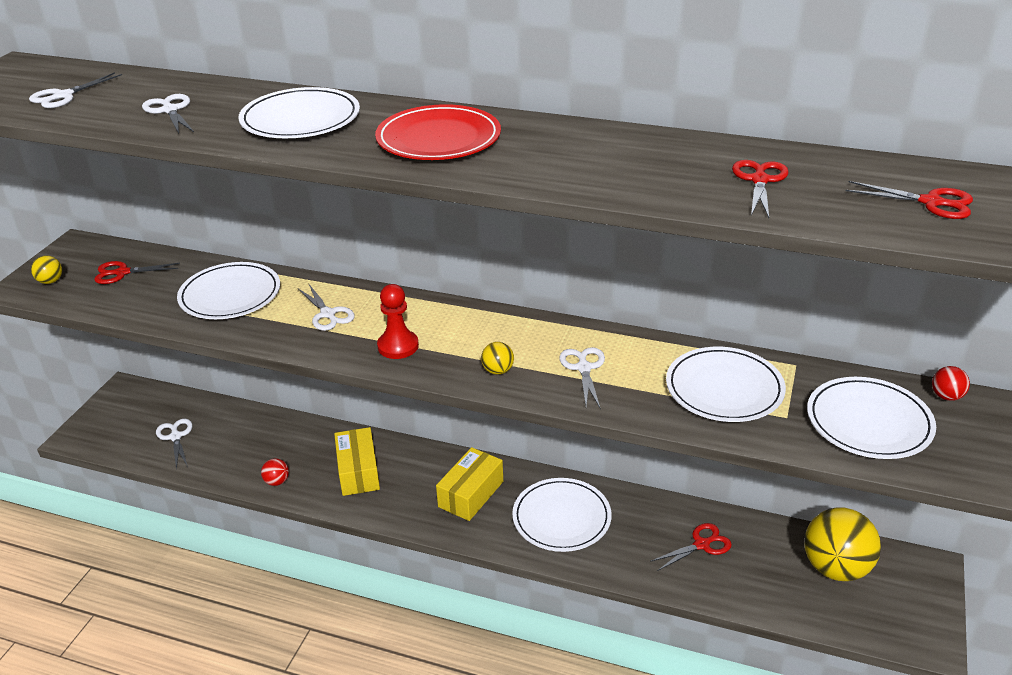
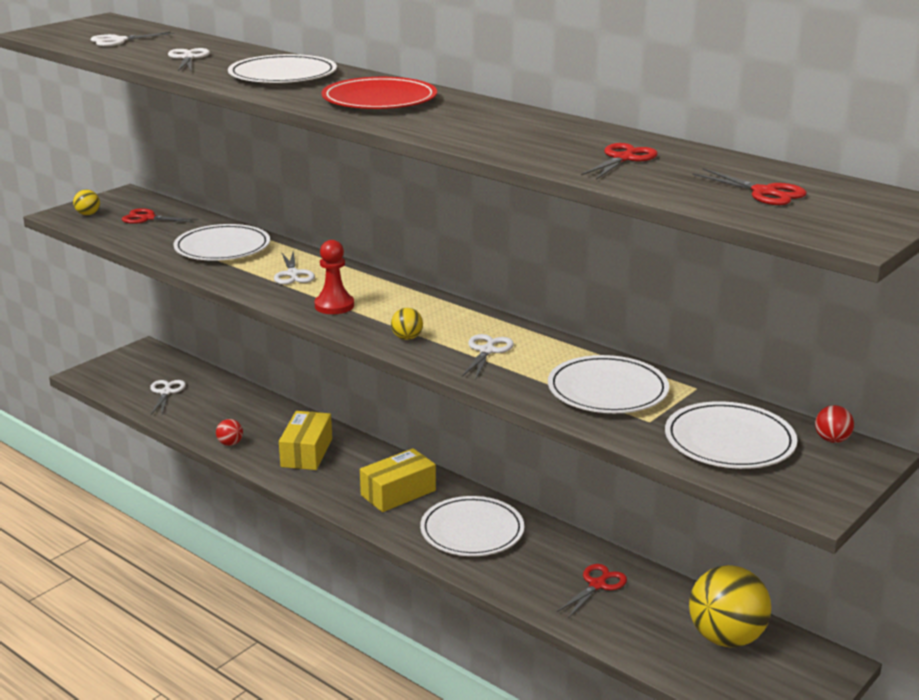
camera: 20 degrees right, 10 degrees down
(702, 544) = (597, 585): red scissors -> red scissors turned 45 degrees counterclockwise

